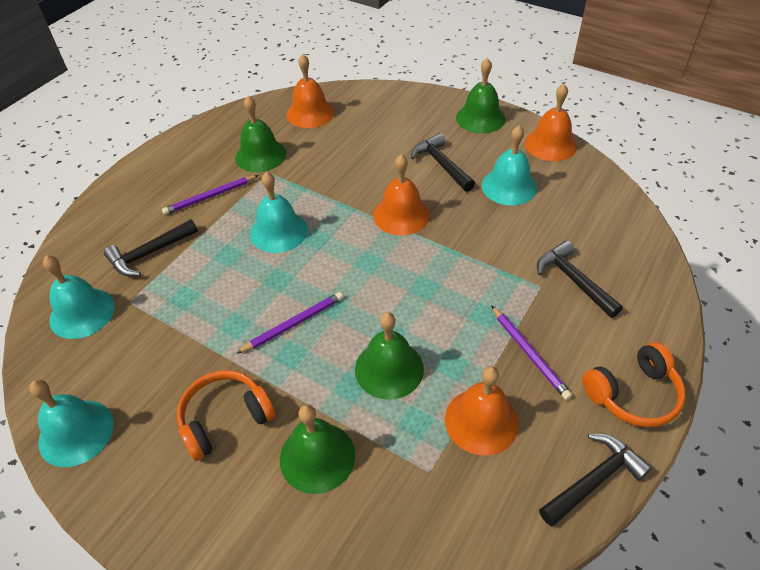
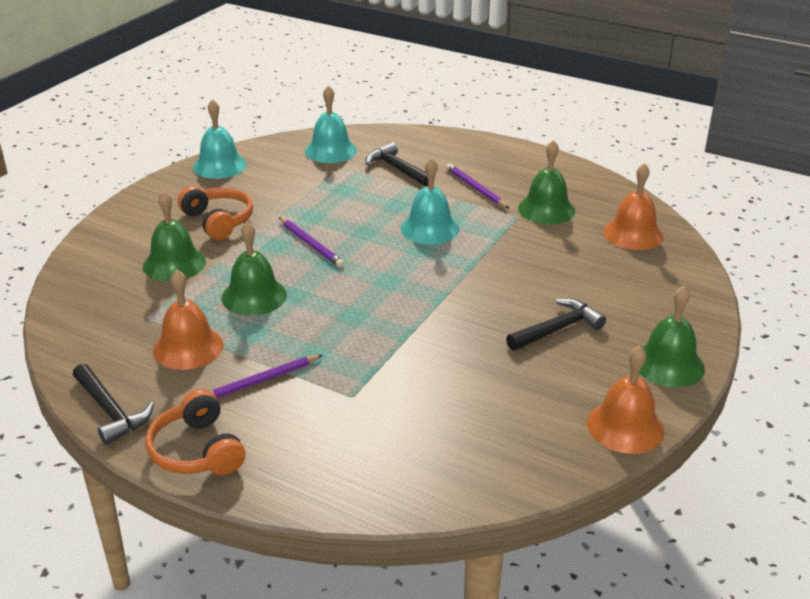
camera: 85 degrees right, 15 degrees down
(401, 215) = (462, 300): orange bell -> none
(509, 186) = (525, 382): turquoise bell -> none
(574, 280) = (361, 423): black hammer -> none

